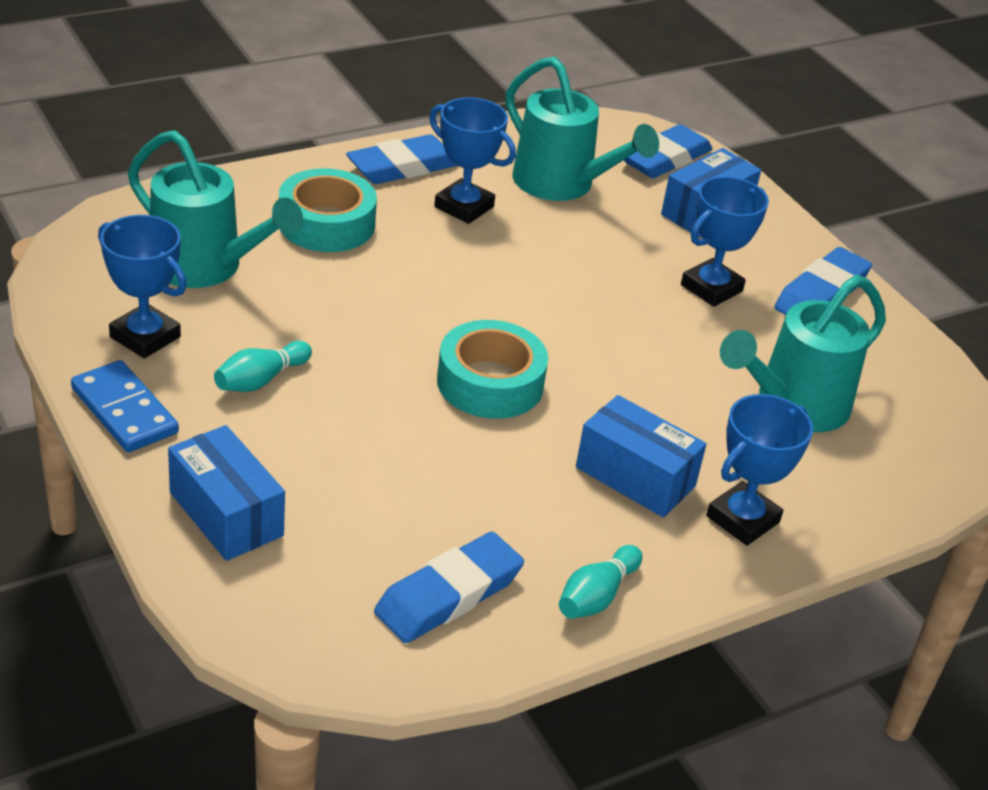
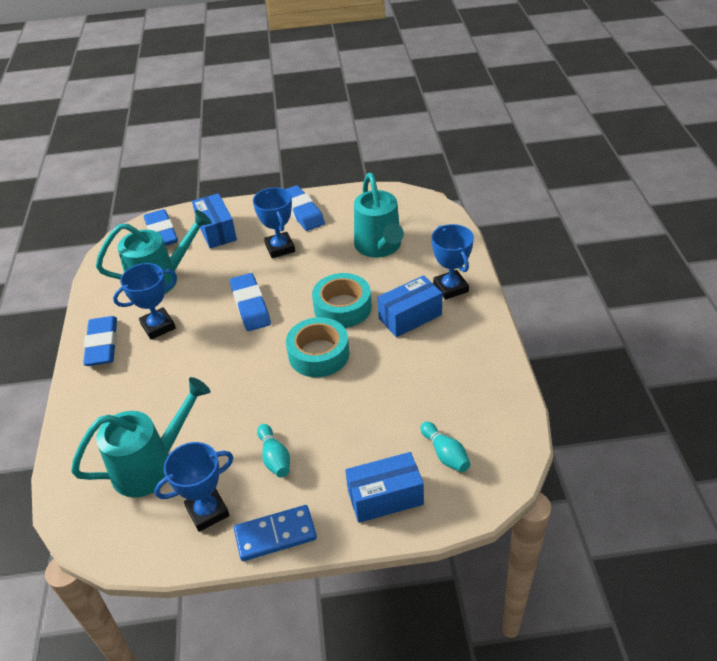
camera: 60 degrees left, 5 degrees up
(326, 224) = (139, 394): turquoise tape -> turquoise tape (342, 307)
(448, 595) = (473, 411): blue eraser -> blue eraser (250, 305)
(596, 596) = (487, 354): turquoise bowling pin -> turquoise bowling pin (445, 454)

